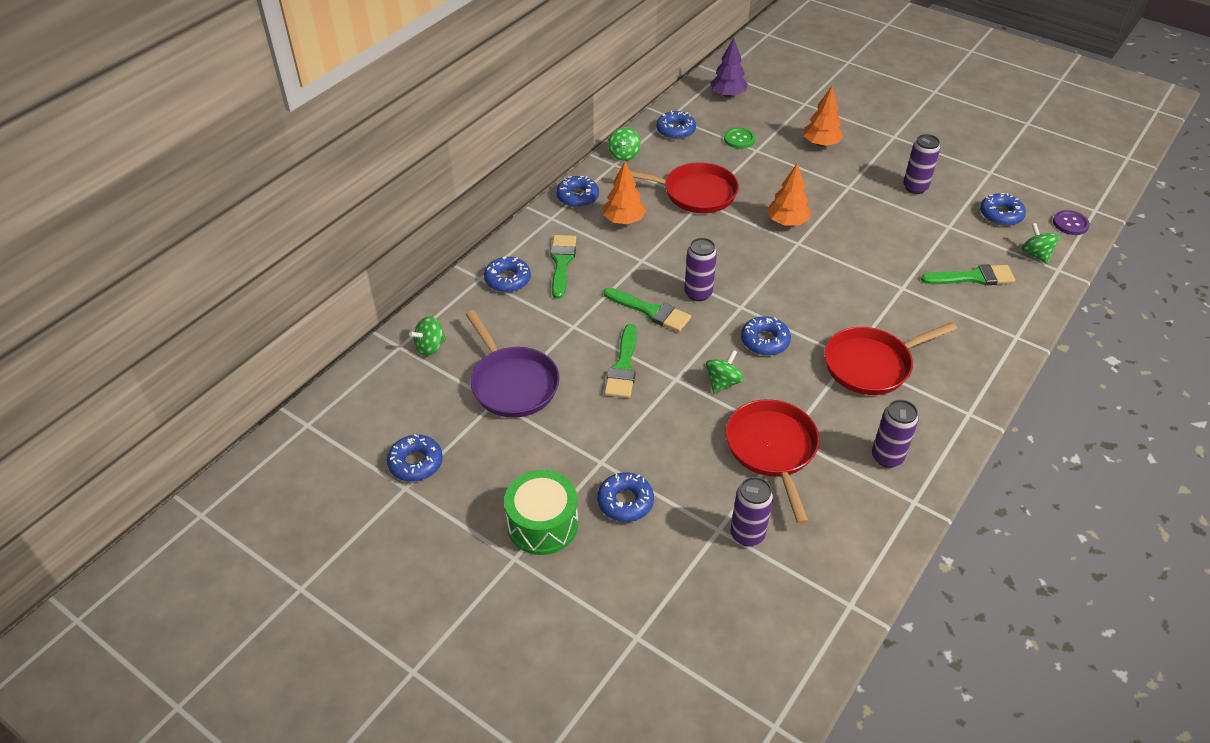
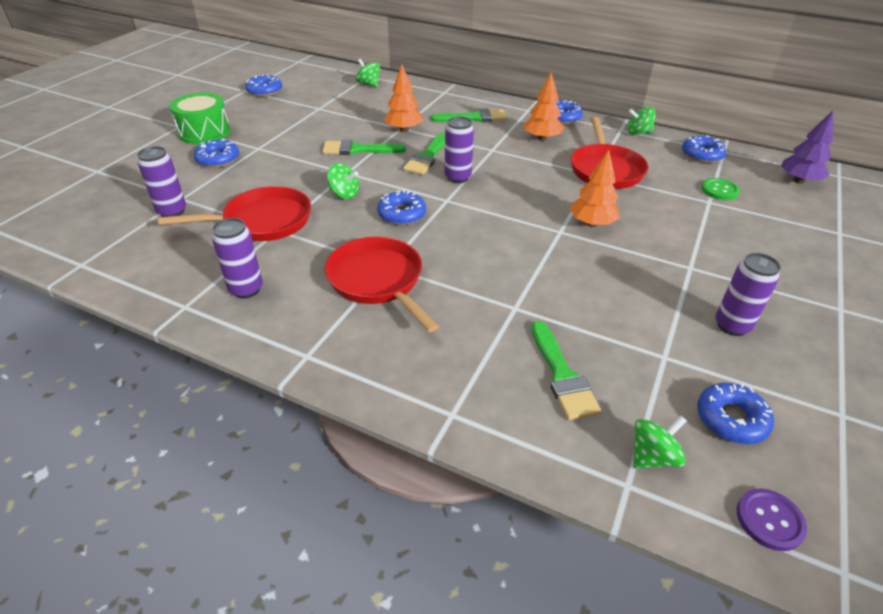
camera: 80 degrees right, 5 degrees down
(507, 279) = (446, 101): blue donut -> none
(512, 383) = (336, 112): purple pan -> none
(821, 144) = (763, 245): orange tree -> orange tree (404, 130)

